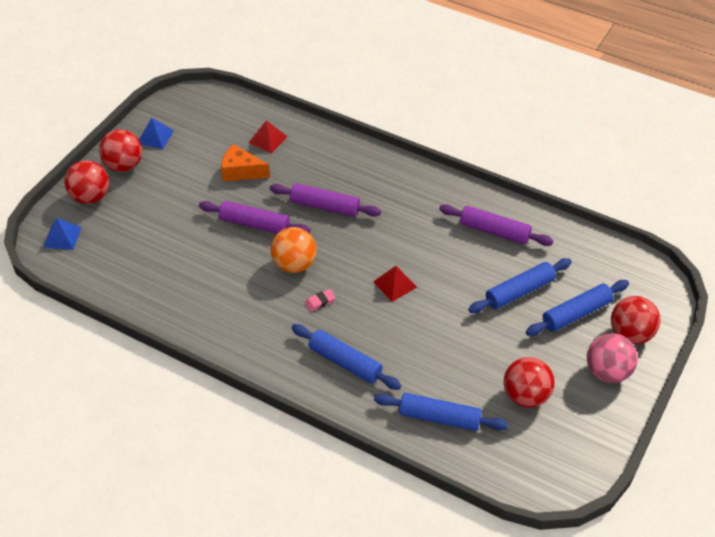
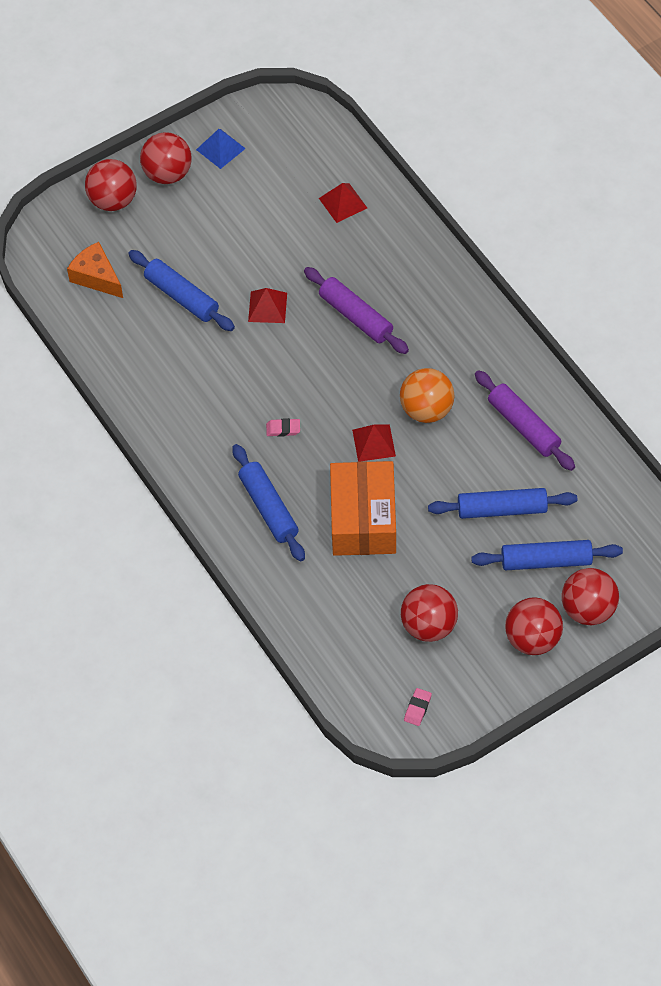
camera: 30 degrees right, 10 degrees up
(62, 237) = (61, 238): blue pyramid -> none
(241, 171) = (289, 233): orange cheese -> orange cheese (96, 277)
(254, 224) = (267, 307): purple rolling pin -> red pyramid
(294, 264) = (282, 374): orange ball -> orange ball (426, 410)
(423, 340) = (363, 519): none -> orange box
(439, 418) = (326, 608): blue rolling pin -> blue rolling pin (181, 296)
(561, 462) = (417, 708): none -> pink eraser
(607, 372) = (532, 639): pink ball -> red ball

